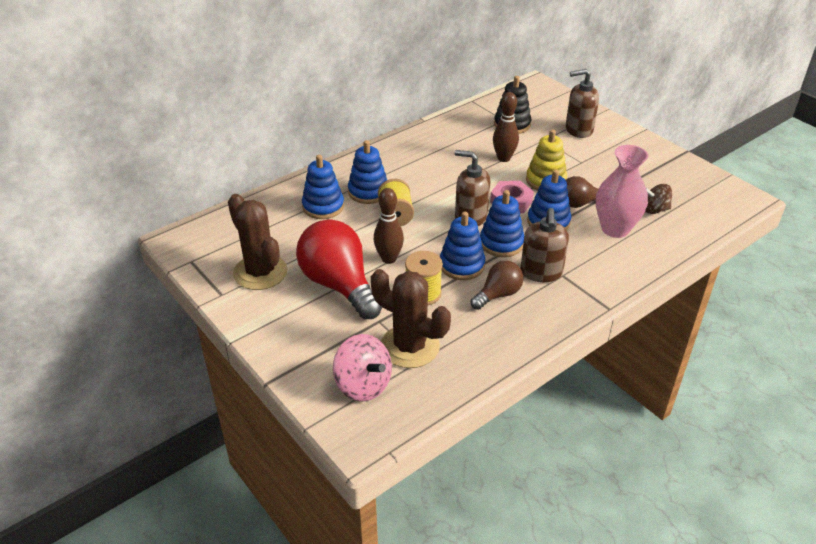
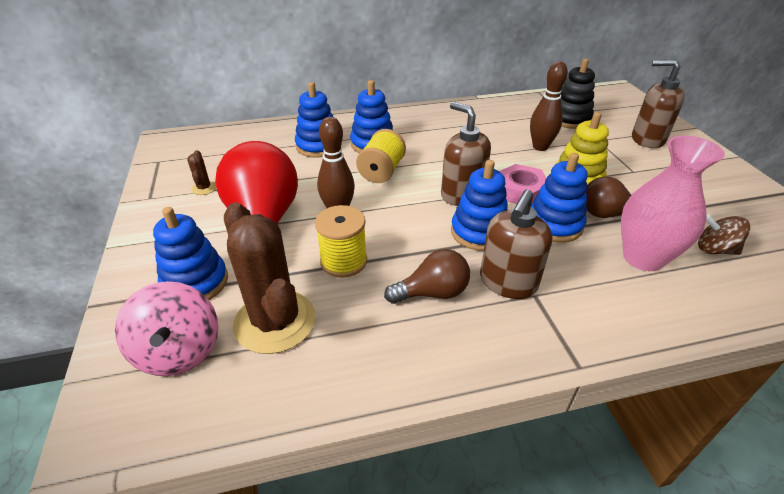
camera: 25 degrees right, 0 degrees up
(260, 272) = (204, 188): brown cactus -> brown cactus, size x0.41
(462, 265) = (413, 243): blue stacking toy -> blue stacking toy (195, 282)

